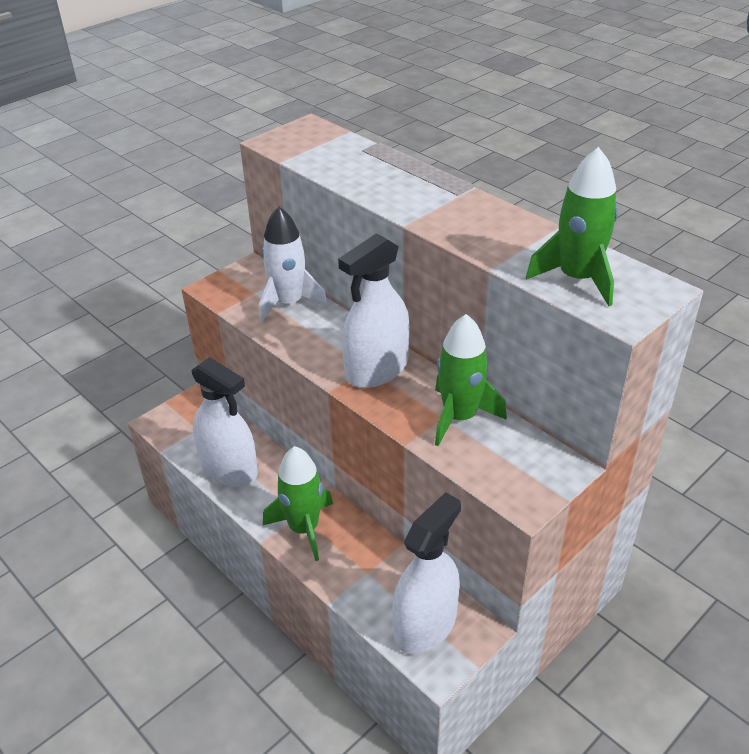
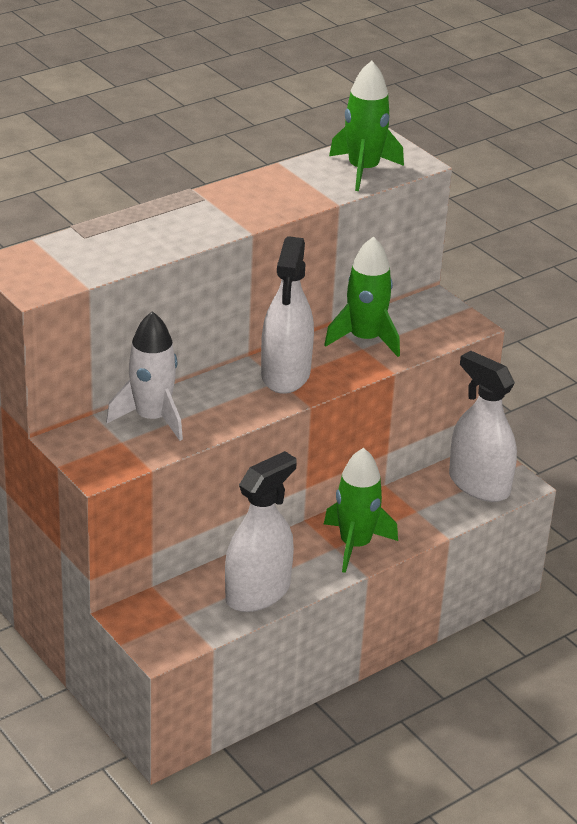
camera: 85 degrees left, 5 degrees down
(377, 369) = (285, 374): white spray bottle -> white spray bottle turned 45 degrees clockwise

